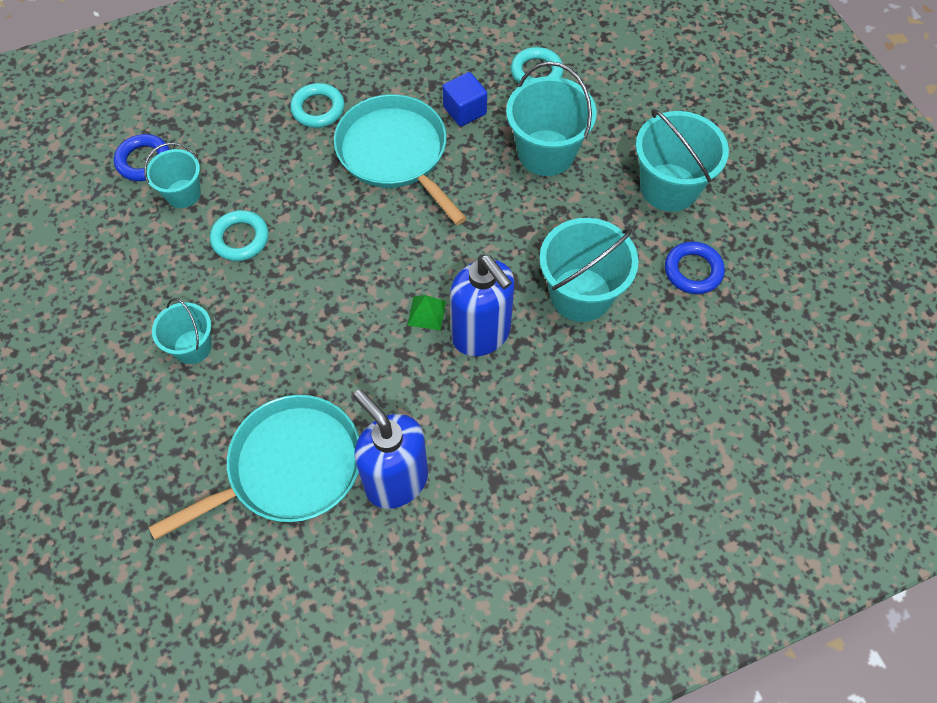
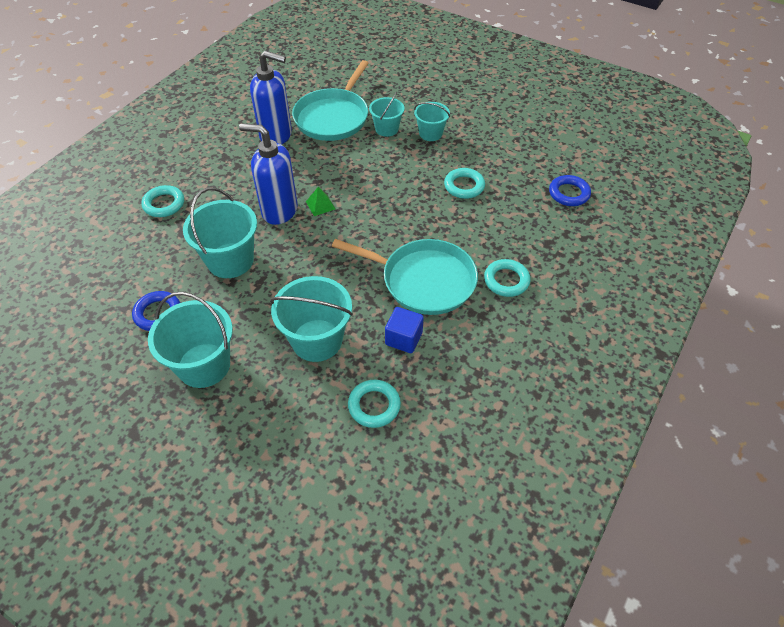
camera: 145 degrees right, 10 degrees down
(183, 194) = (524, 190): turquoise bucket -> turquoise bucket (386, 129)
(621, 436) = (164, 204): none -> turquoise ring

